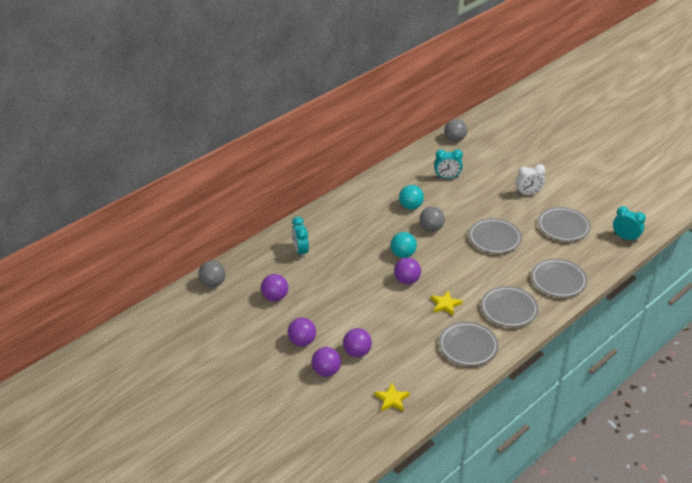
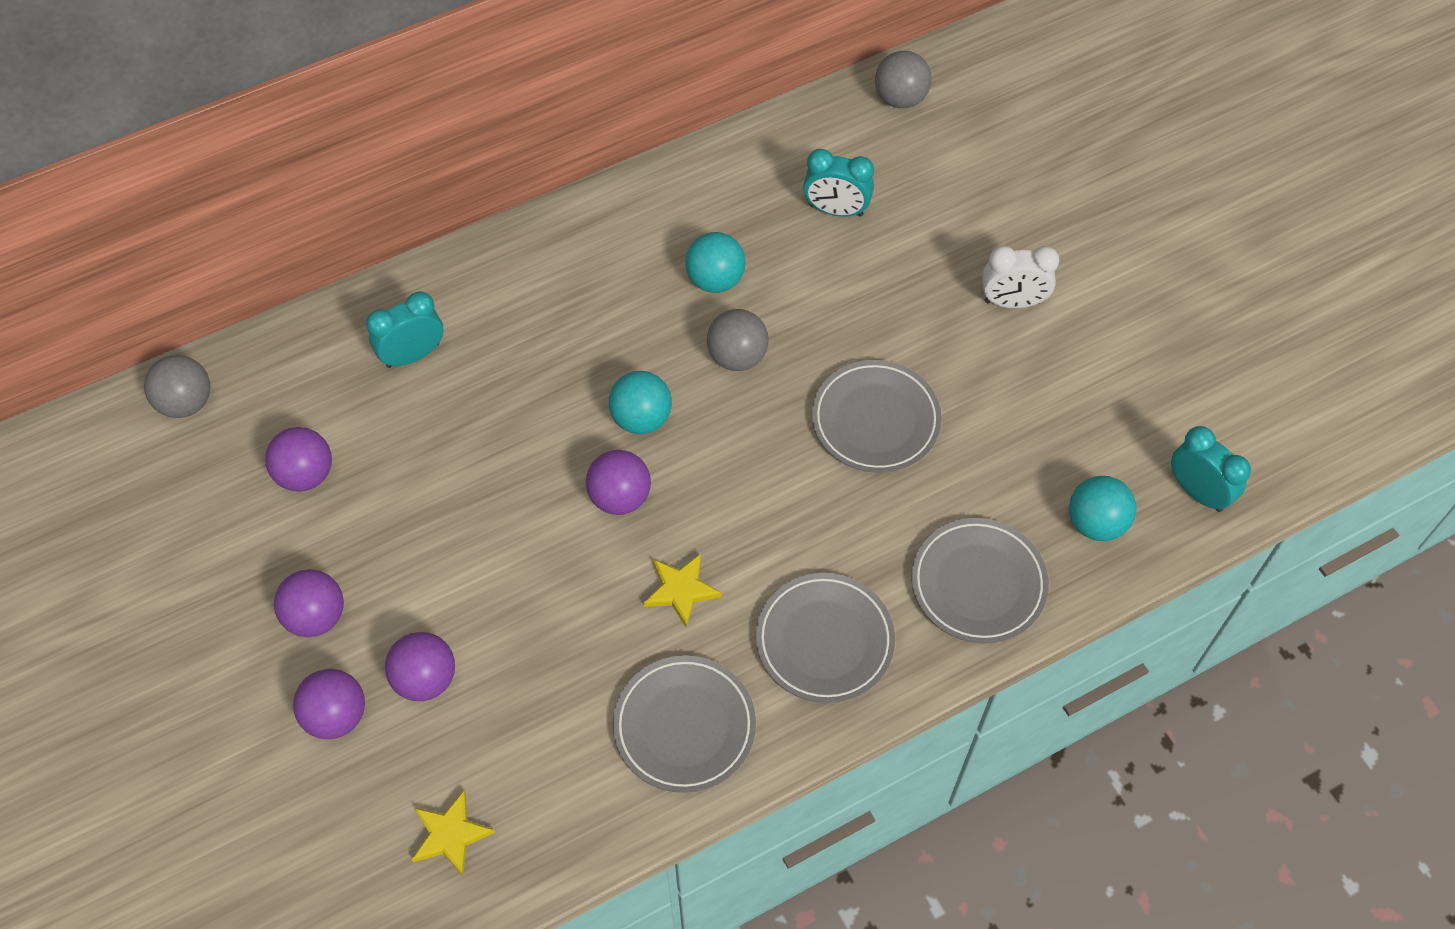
camera: 15 degrees right, 20 degrees up
(300, 251) = (413, 355): turquoise clock -> turquoise clock turned 60 degrees clockwise
(563, 227) = (1057, 423): grey plate -> none
(593, 254) = (1096, 523): none -> turquoise ball

